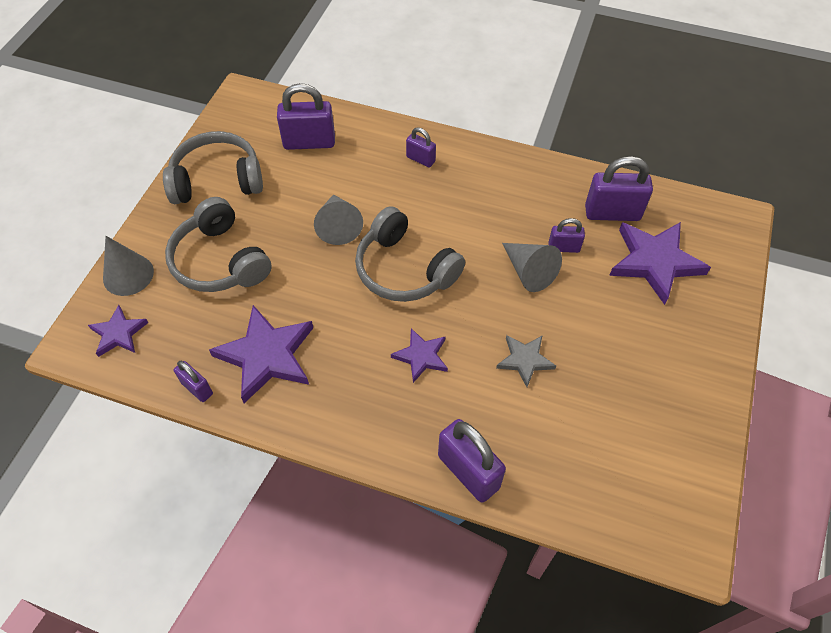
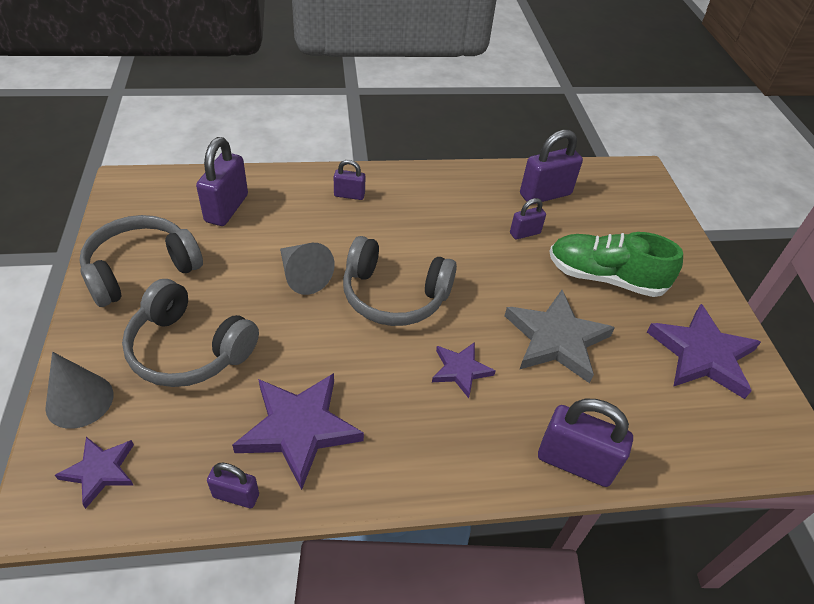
camera: 30 degrees left, 10 degrees down
(309, 142) = (226, 208): purple padlock -> purple padlock turned 45 degrees counterclockwise
(525, 360) = (556, 339): grey star -> grey star, size x1.79
(528, 272) = (509, 262): grey cone -> none
(614, 318) = (604, 277): none -> green shoe
(655, 262) = (604, 223): purple star -> purple star (702, 354)

